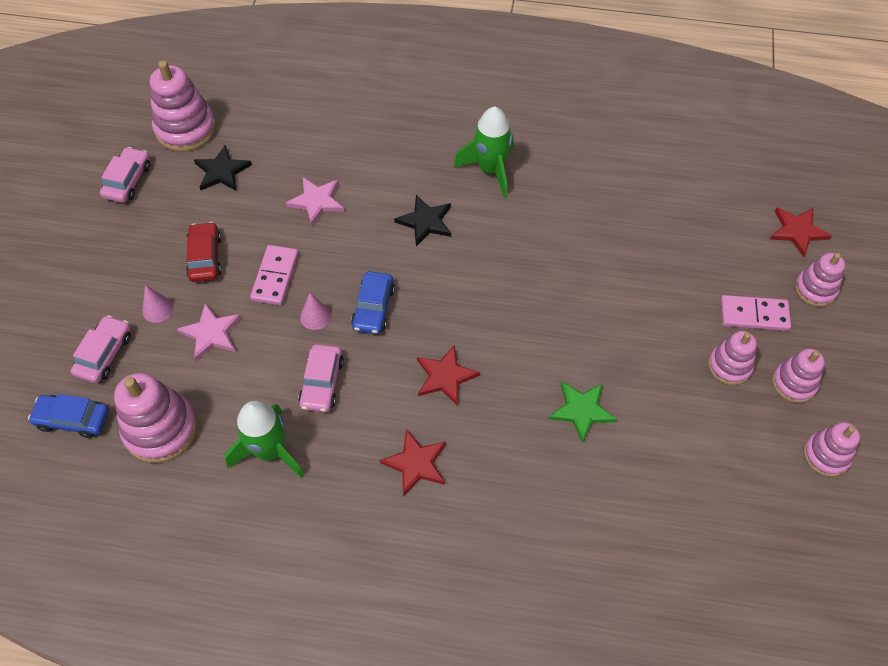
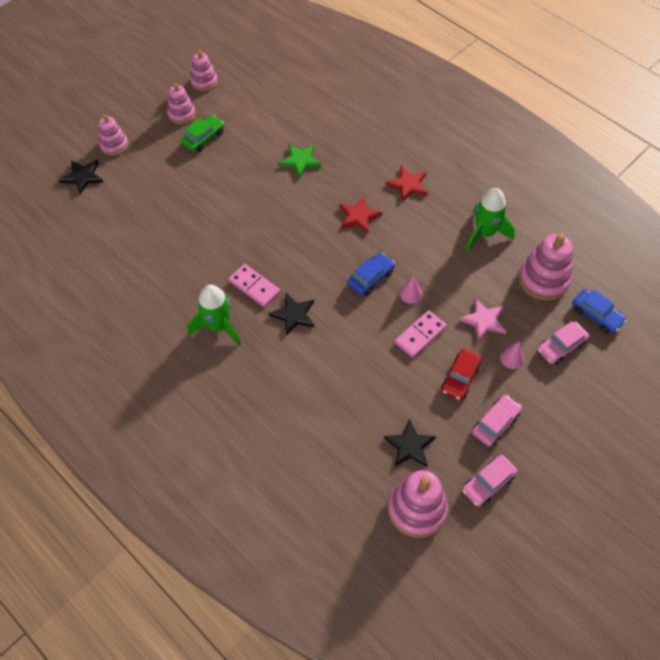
camera: 145 degrees left, 0 degrees up
(316, 201) = (356, 375): pink star -> none
(322, 383) = (432, 252): pink car -> pink car (495, 423)
(729, 366) = (203, 138): pink stacking toy -> green car
(754, 315) = (161, 152): pink domino -> pink domino (254, 287)
(797, 231) = (82, 177): red star -> black star

